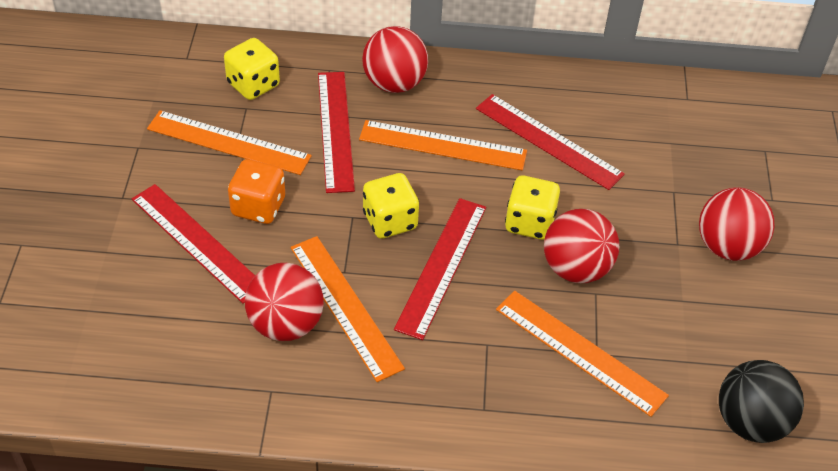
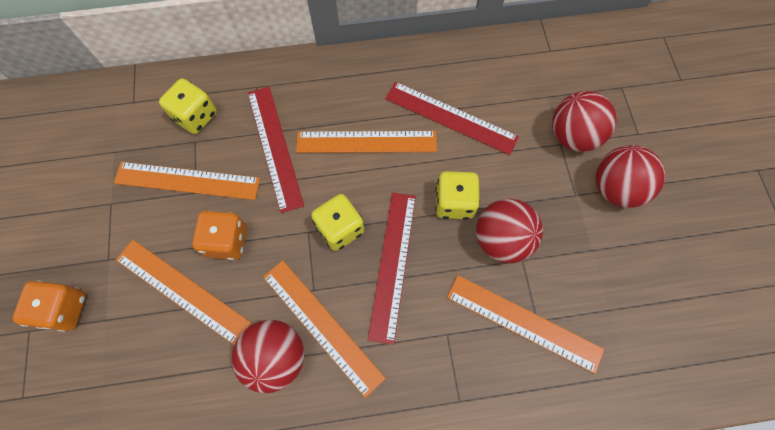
camera: 10 degrees left, 20 degrees up
(65, 232) = (65, 309): none -> orange dice
(197, 242) = (182, 290): red ruler -> orange ruler
(394, 83) = (313, 88): red ball -> red ball (572, 136)
(750, 422) = (673, 357): black ball -> none

